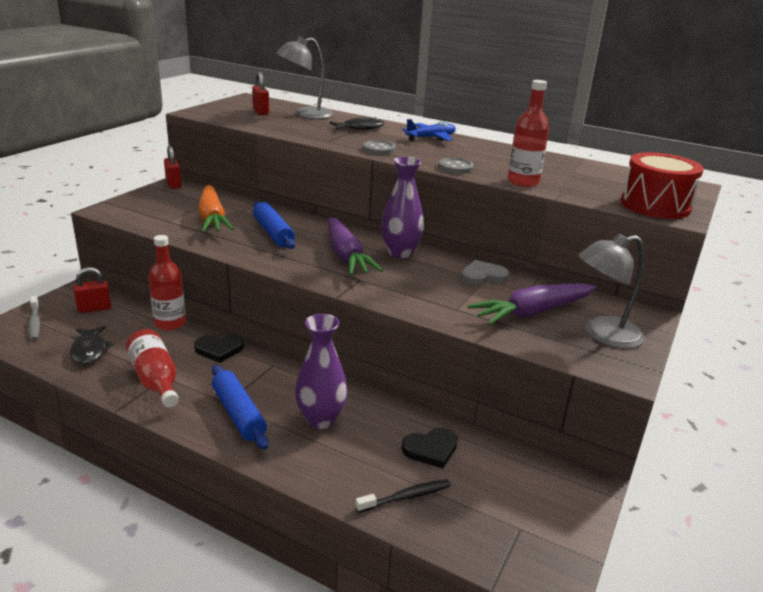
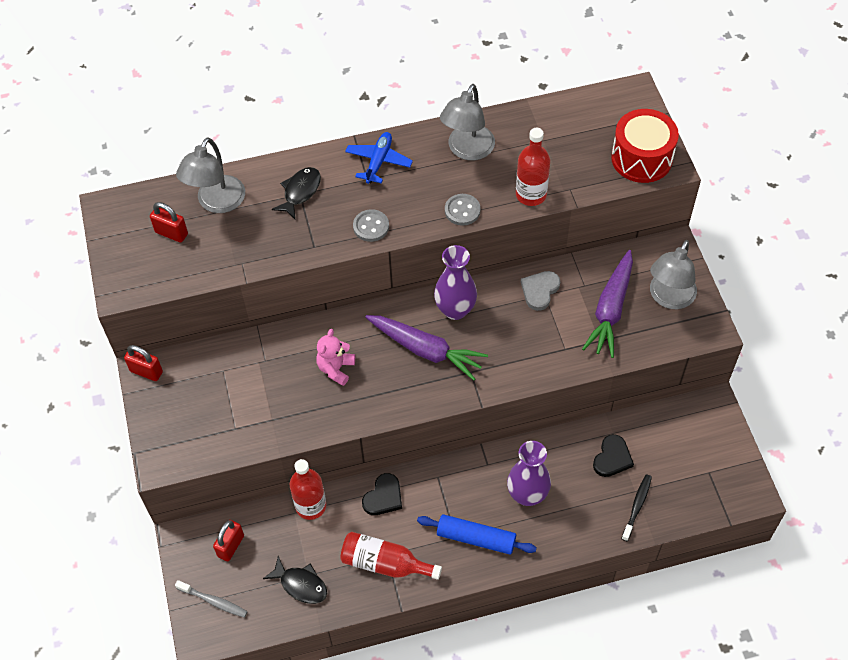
camera: 40 degrees left, 30 degrees up
(212, 218) = (261, 392): orange carrot -> none
(273, 233) = (336, 368): blue rolling pin -> pink teddy bear
(503, 155) = (467, 150): none -> grey lamp

